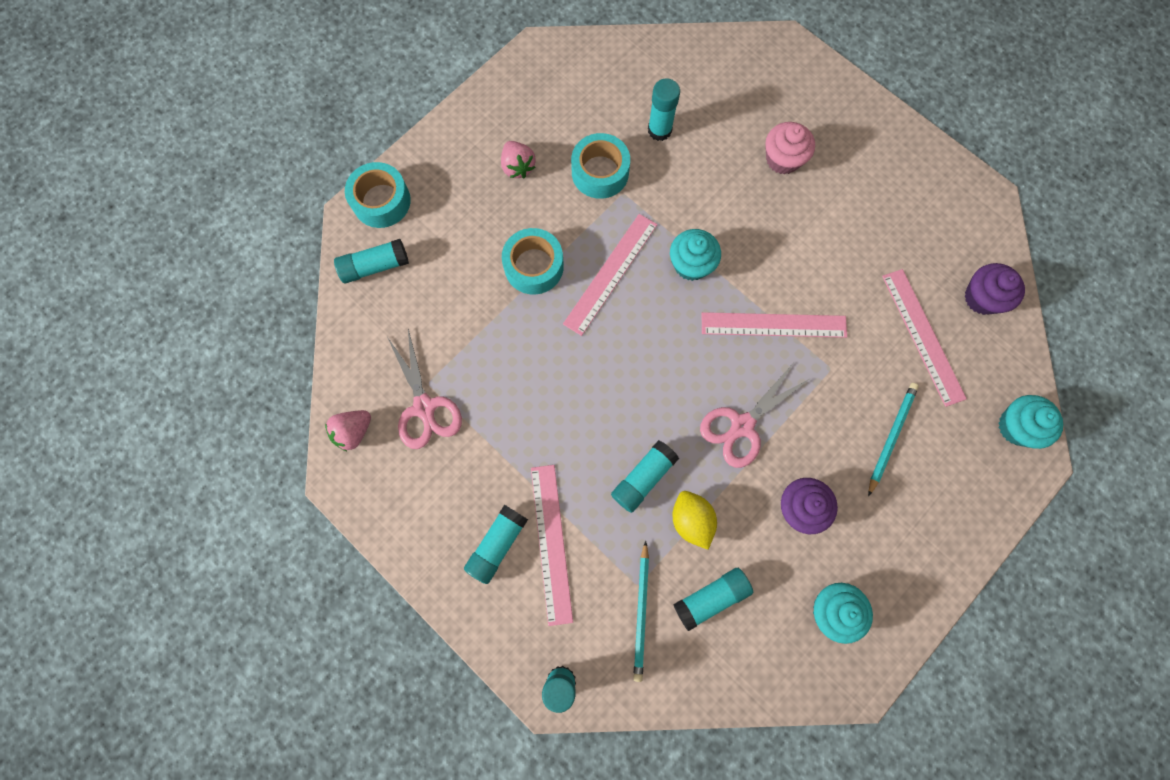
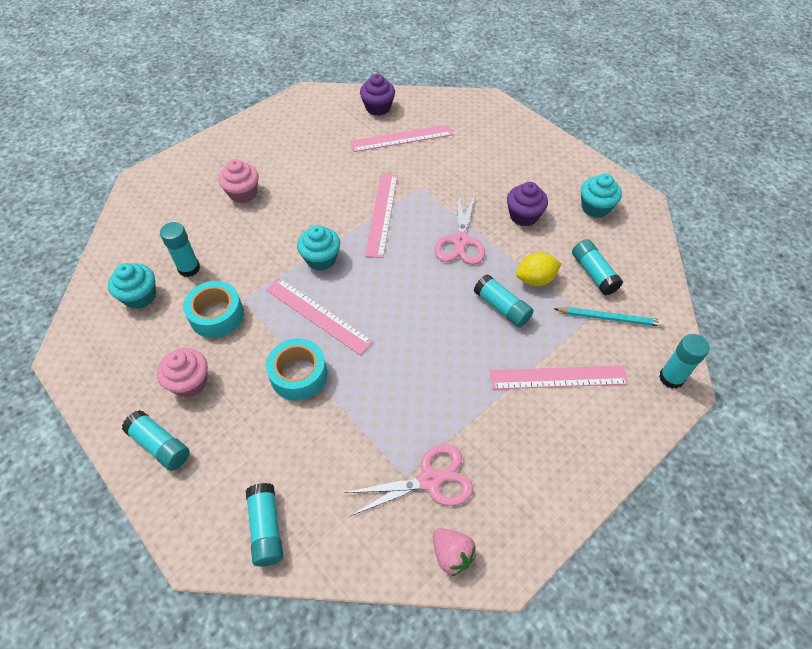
camera: 85 degrees left, 20 degrees down
(381, 201) = (189, 519): turquoise tape -> none
(497, 544) = (562, 420): turquoise glue stick -> turquoise glue stick (160, 445)
(518, 167) = (190, 382): pink strawberry -> pink cupcake
(742, 425) = (461, 241): pink scissors -> pink scissors turned 45 degrees clockwise
(891, 436) = (472, 163): turquoise pencil -> none
(1016, 427) = (468, 106): turquoise cupcake -> turquoise cupcake (140, 296)

